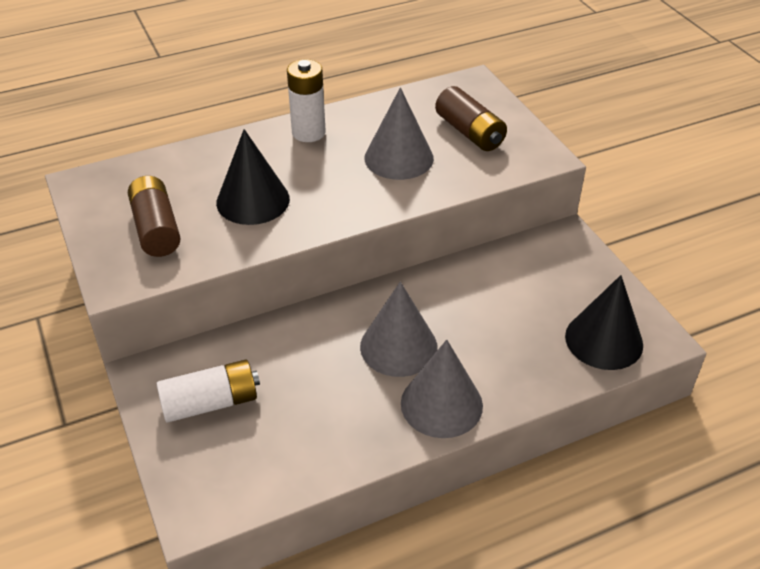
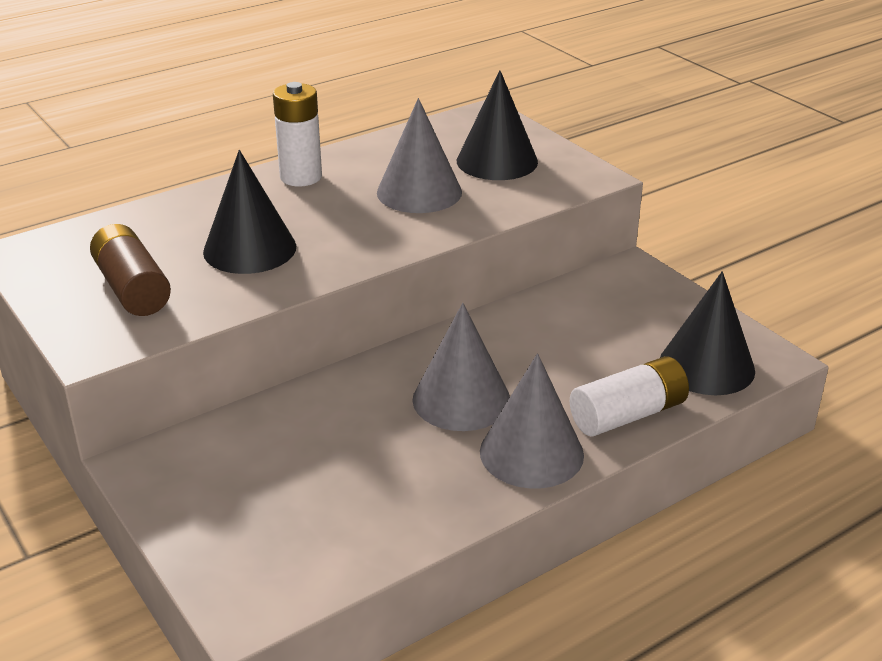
camera: 10 degrees left, 10 degrees down
(211, 403) = (236, 486): white battery -> white battery (628, 414)
(469, 132) = (497, 161): brown battery -> black cone

